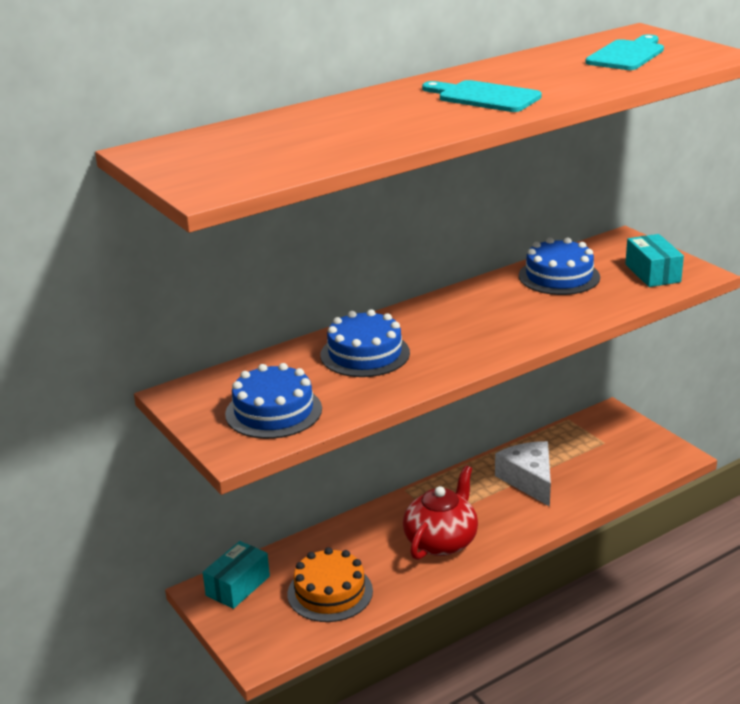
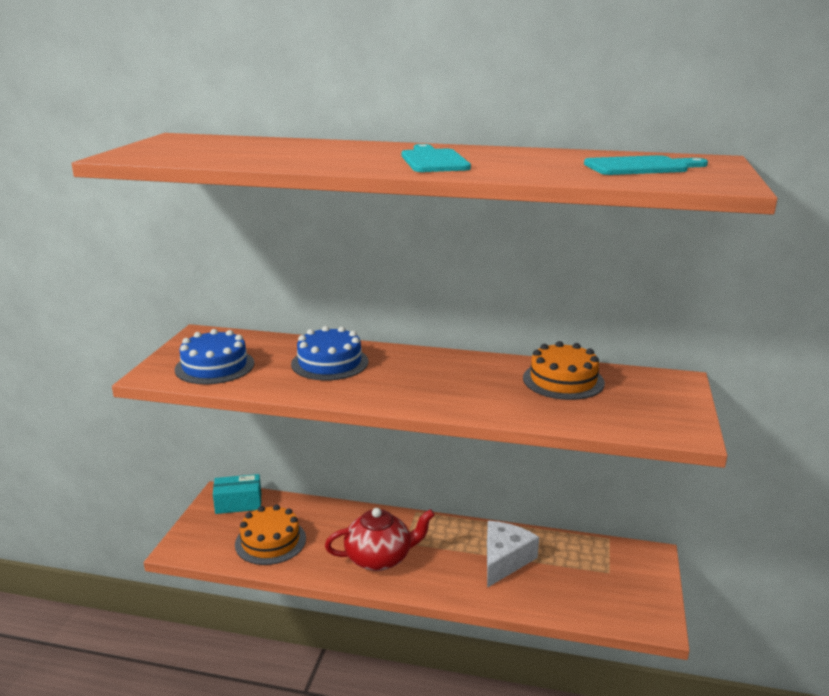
camera: 45 degrees right, 5 degrees down
(559, 276) = (563, 380): blue cake -> orange cake
(652, 273) = (646, 413): turquoise box -> none

